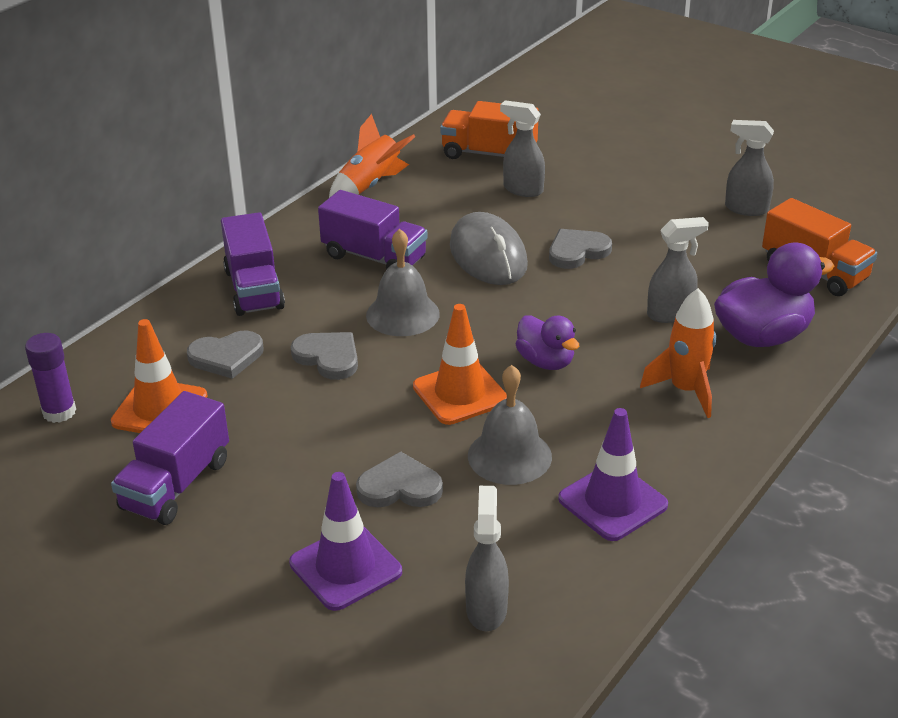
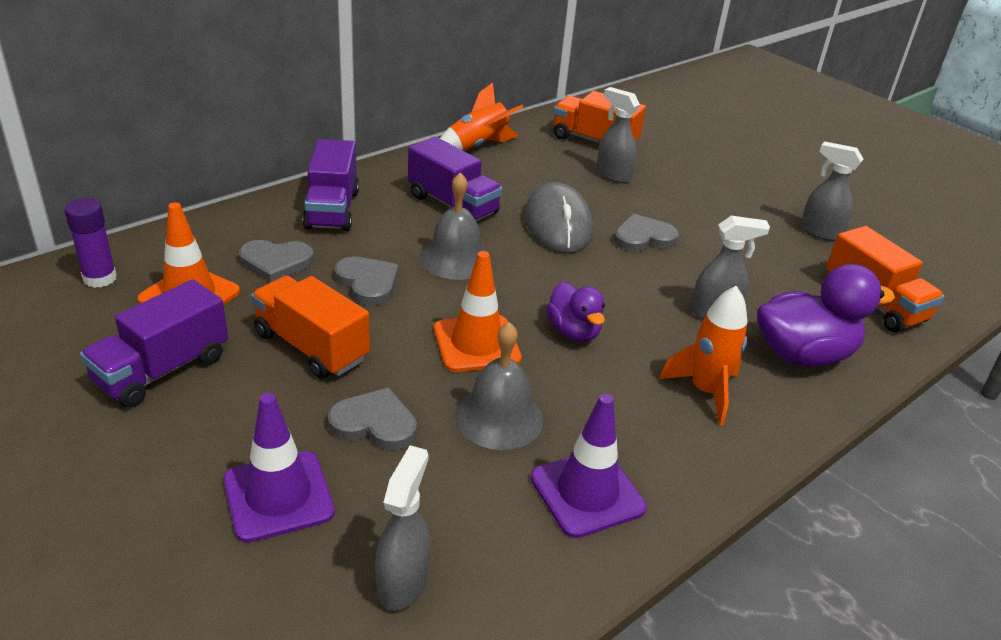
camera: 10 degrees right, 0 degrees up
(305, 431) = (311, 347): none -> orange truck

